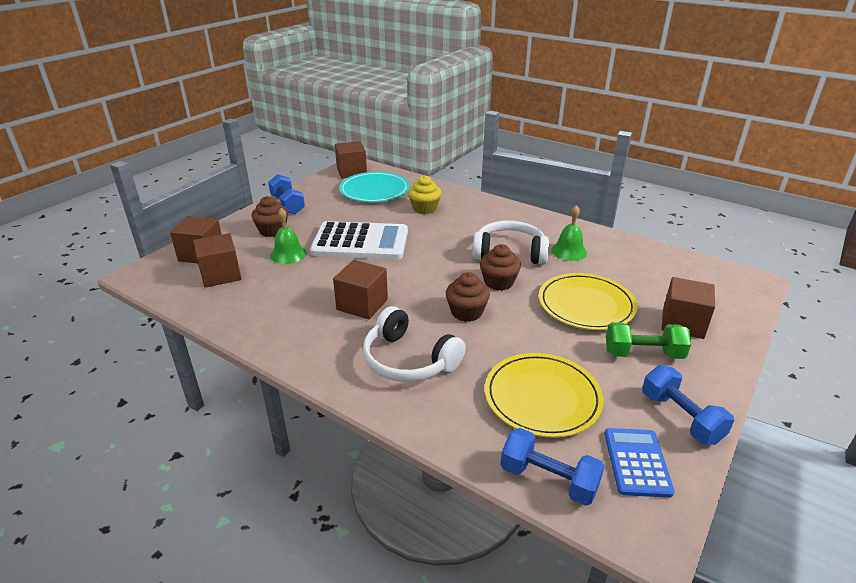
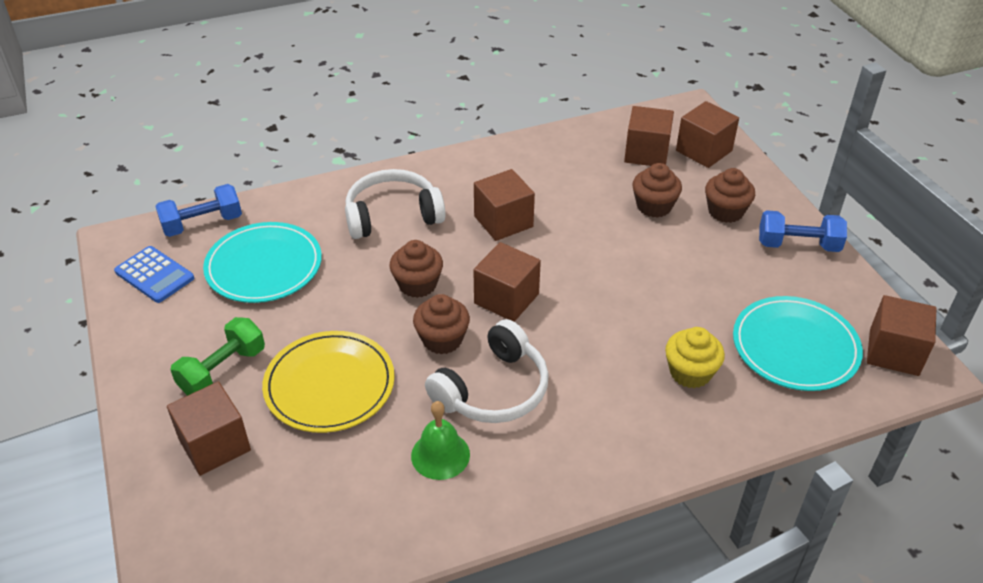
camera: 125 degrees right, 10 degrees up
(288, 254) = (654, 206): green bell -> brown cupcake
(360, 242) = (636, 269): white calculator -> none
(437, 274) = (506, 298): none -> brown cube
(542, 397) = (264, 266): yellow plate -> turquoise plate
(680, 417) = (146, 332): blue dumbbell -> none

